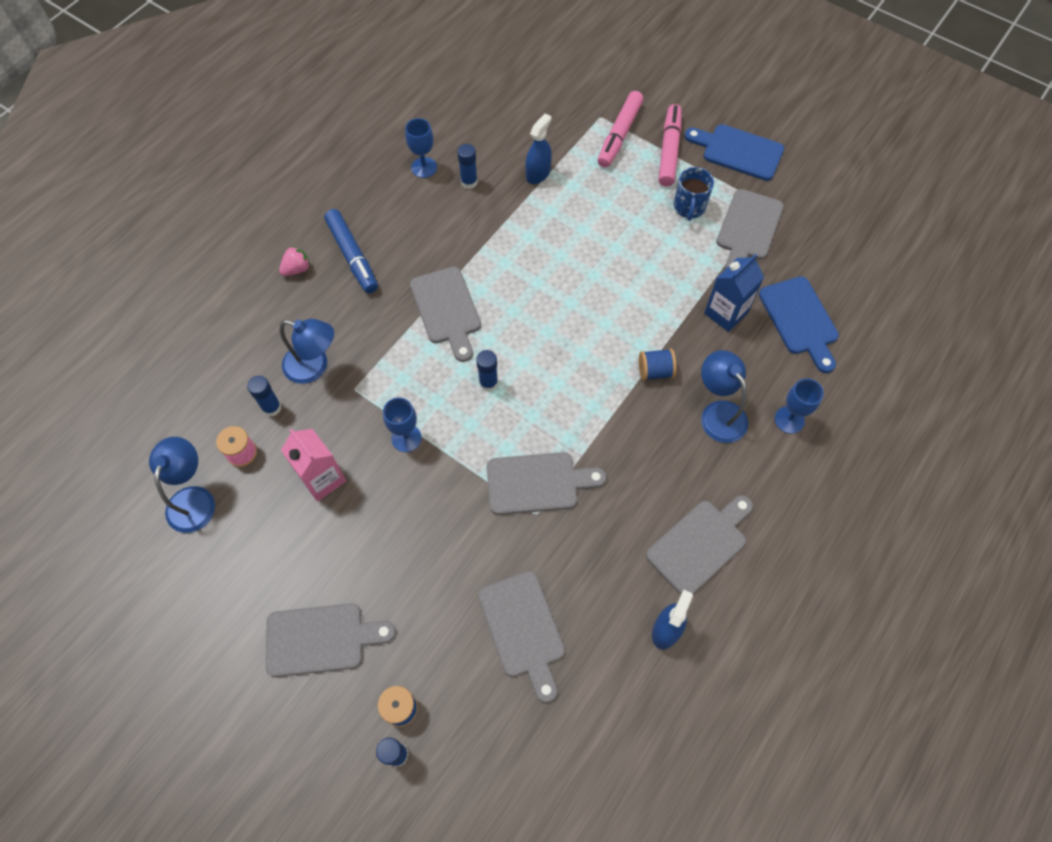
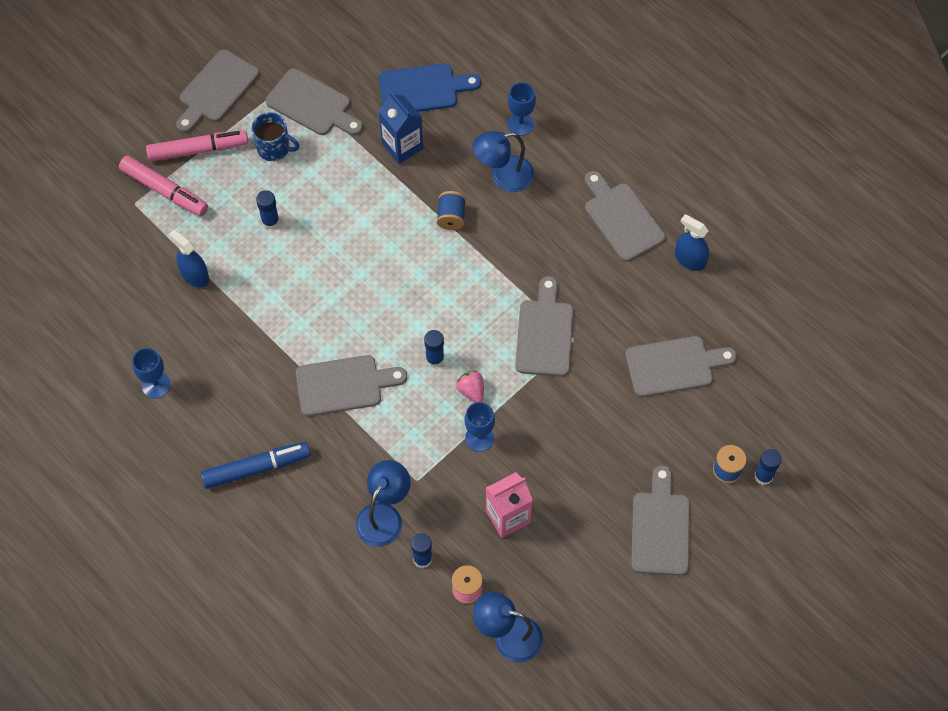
camera: 80 degrees left, 0 degrees up
(297, 269) = (260, 525): pink strawberry -> pink strawberry (471, 391)
(469, 182) = (188, 343): blue glue stick -> blue glue stick (270, 221)
(669, 150) = (198, 150): pink marker -> pink marker turned 150 degrees clockwise
(738, 151) = (216, 90): blue cutting board -> grey cutting board

